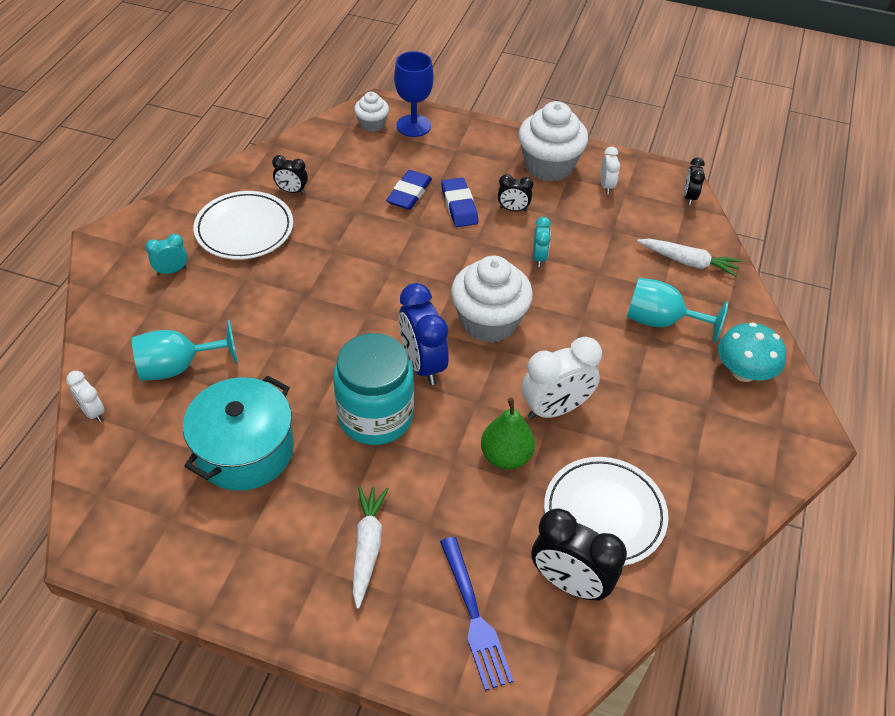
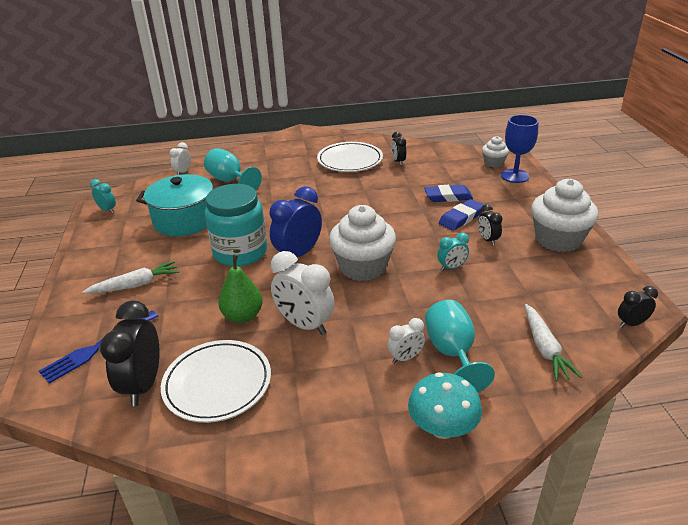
camera: 65 degrees right, 15 degrees down
(172, 271) = (296, 154): turquoise clock -> turquoise clock (107, 210)
(606, 186) = (576, 274): white clock -> white clock (405, 358)

